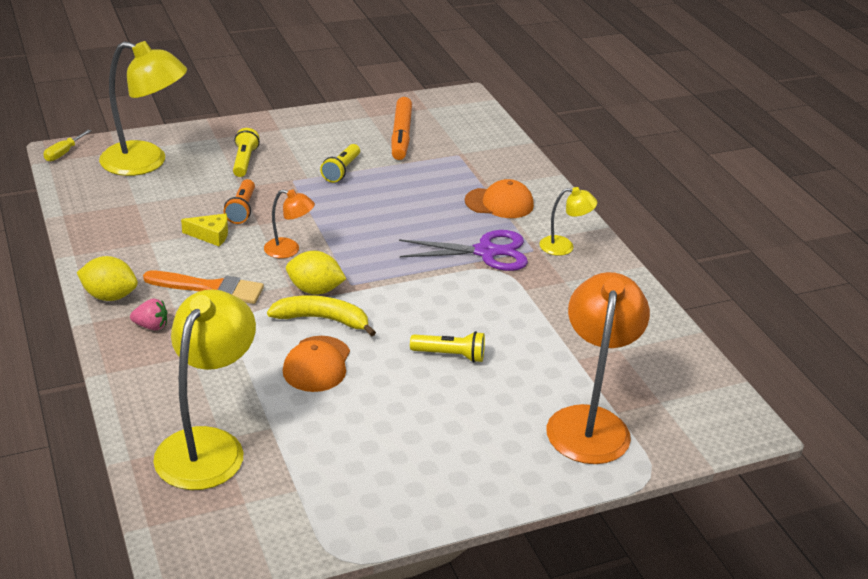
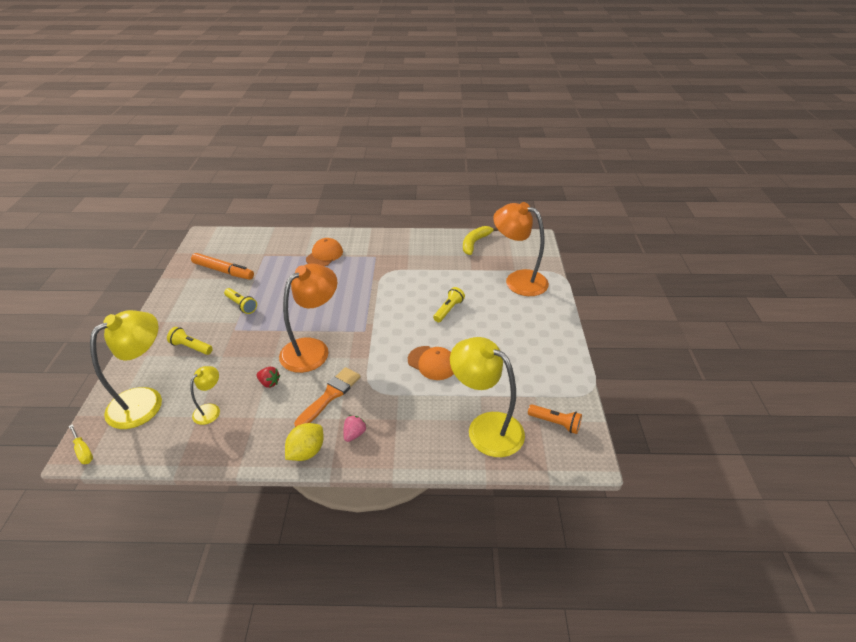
camera: 65 degrees left, 5 degrees up
(211, 235) = (269, 383): yellow cheese -> red strawberry
(242, 209) = (250, 361): orange flashlight -> orange flashlight (555, 423)
(289, 250) = (312, 349): orange lamp -> orange lamp, size x2.02
(315, 290) = (361, 347): yellow lemon -> none
(322, 319) = (392, 351): yellow banana -> yellow banana (475, 243)
(486, 252) = (366, 272): purple scissors -> none
(564, 247) = (379, 246): yellow lamp -> yellow lamp (210, 410)

